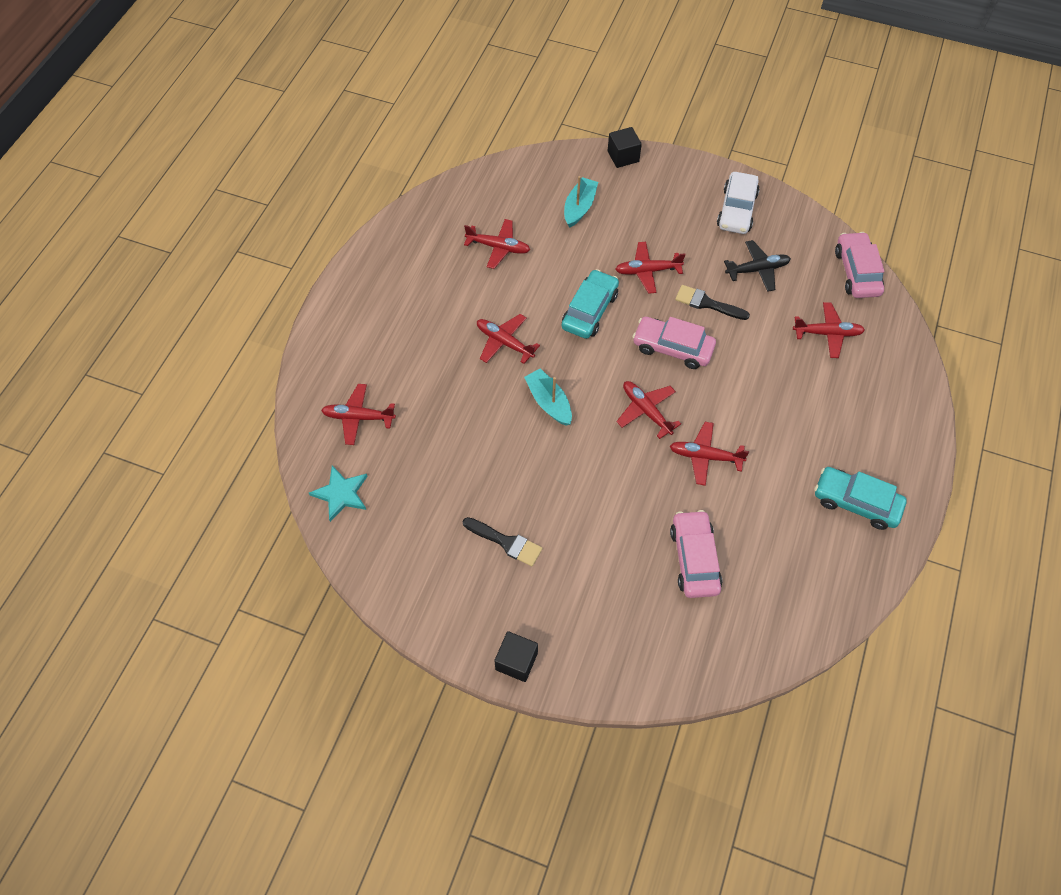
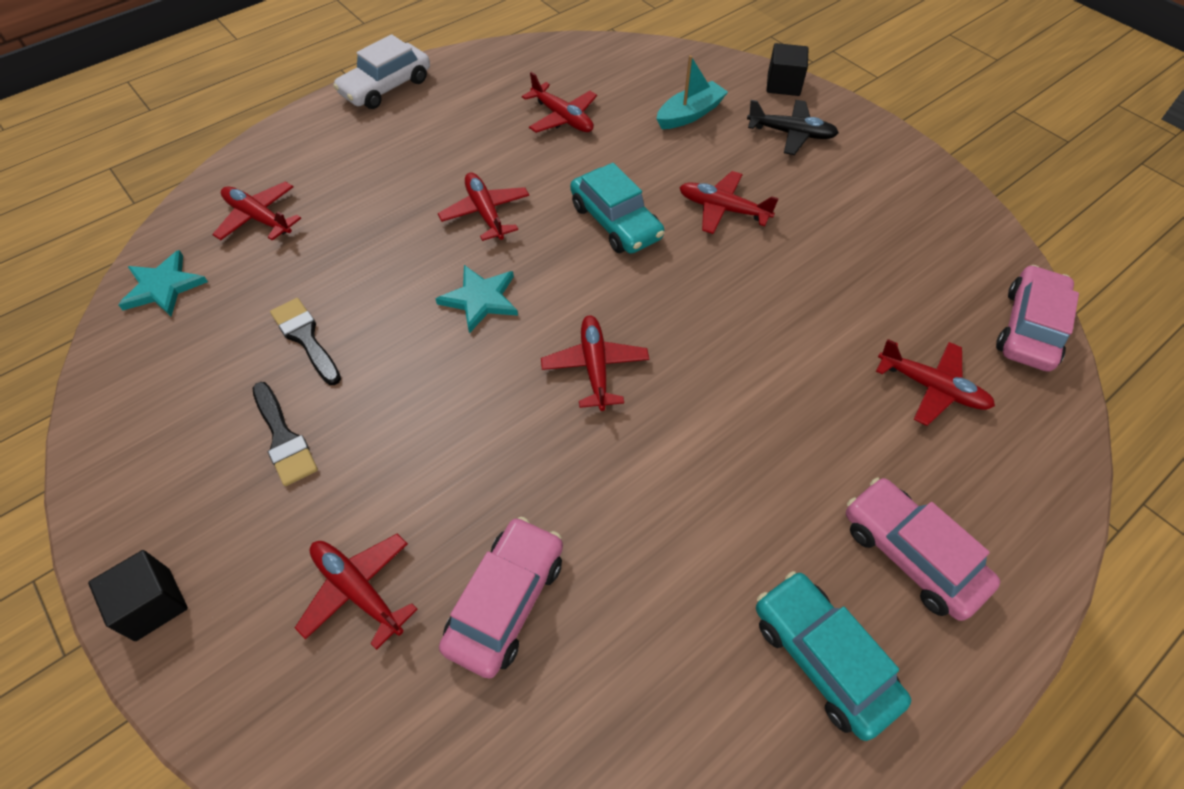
camera: 30 degrees right, 5 degrees down
(549, 402) = (480, 299): turquoise boat -> turquoise star
(590, 311) = (615, 222): turquoise car -> turquoise car turned 90 degrees clockwise
(672, 348) = (689, 308): pink car -> pink car (911, 554)
(705, 456) = (631, 465): red plane -> red plane (358, 590)
(707, 303) = (776, 276): black brush -> black brush (305, 338)
(736, 210) = (893, 189): white car -> white car (386, 87)
(757, 270) = (876, 266): black plane -> black plane (791, 134)

